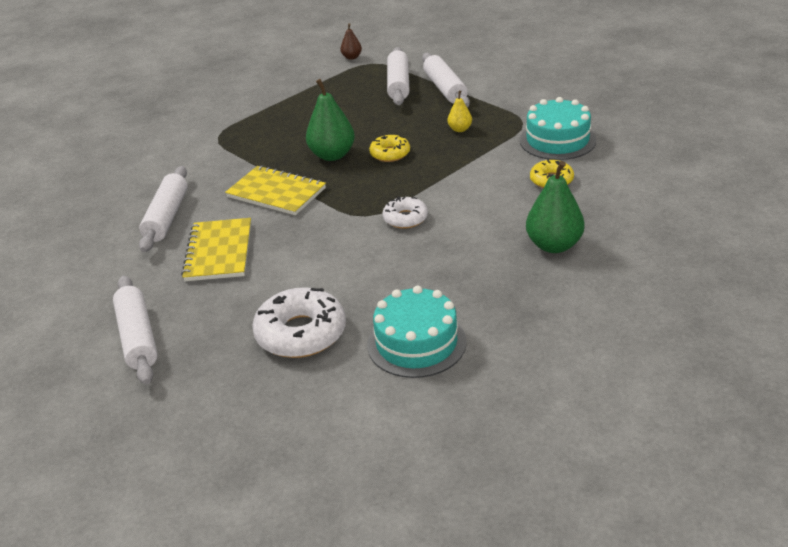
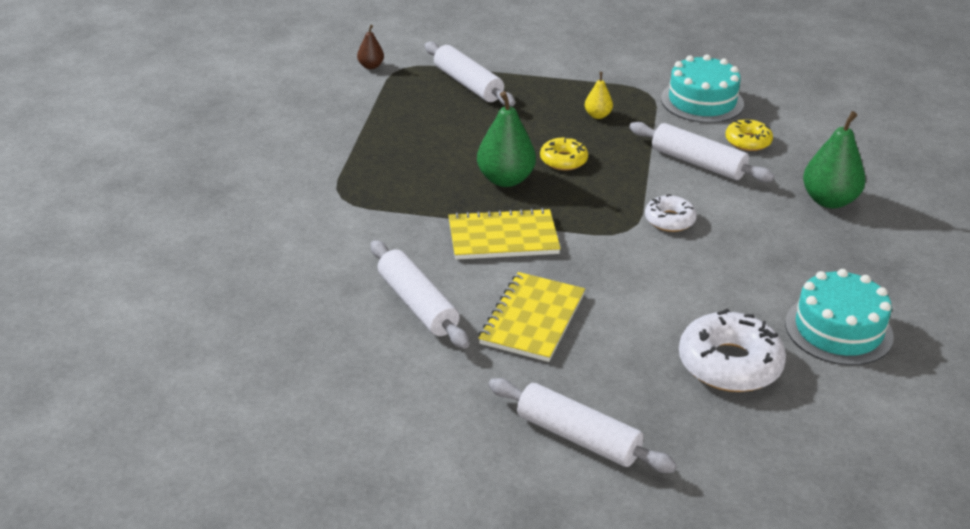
camera: 40 degrees left, 0 degrees up
(219, 252) = (532, 319): yellow notebook -> yellow notebook turned 60 degrees clockwise
(445, 88) = (523, 76): white rolling pin -> white rolling pin (698, 163)

